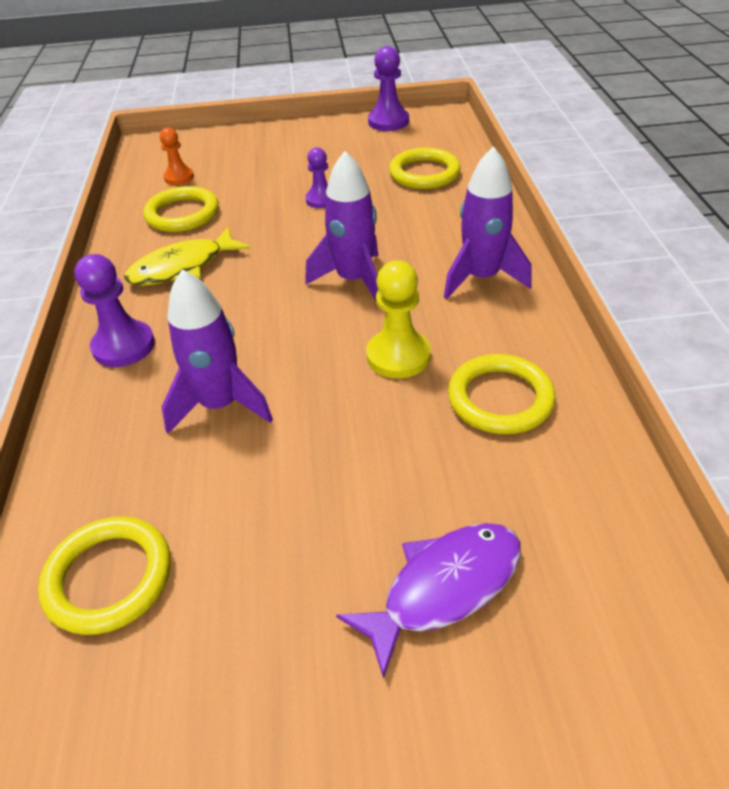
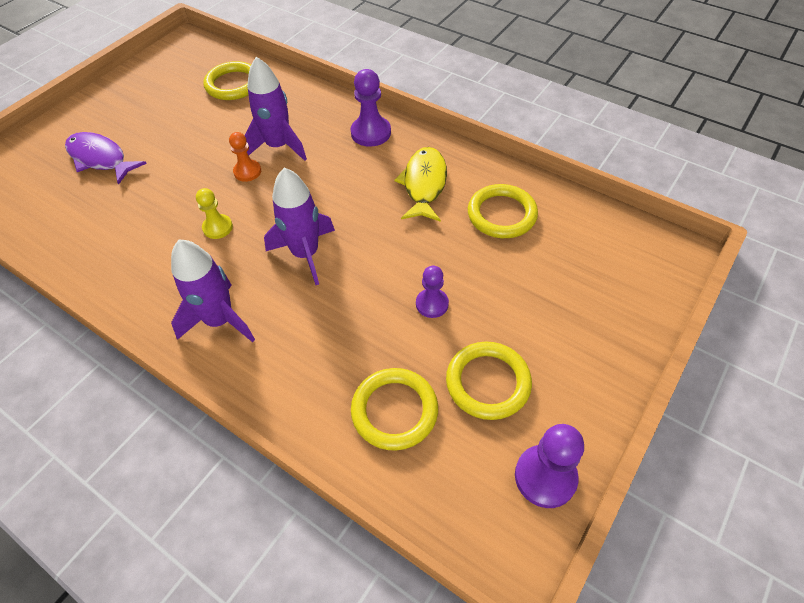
camera: 130 degrees right, 10 degrees up
(179, 177) = (572, 239): orange pawn -> orange pawn (247, 172)
(398, 356) = (217, 227): yellow pawn -> yellow pawn, size x0.65
(444, 588) = (100, 158): purple fish -> purple fish turned 120 degrees clockwise
(500, 398) = (136, 244): yellow ring -> yellow ring (488, 382)

